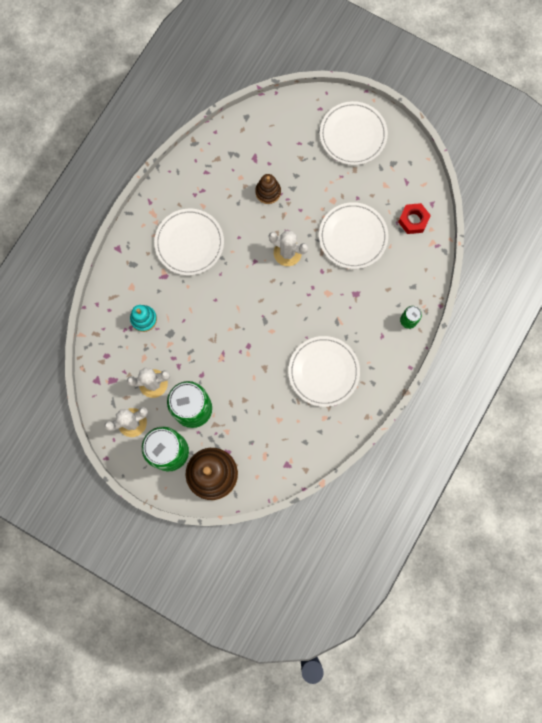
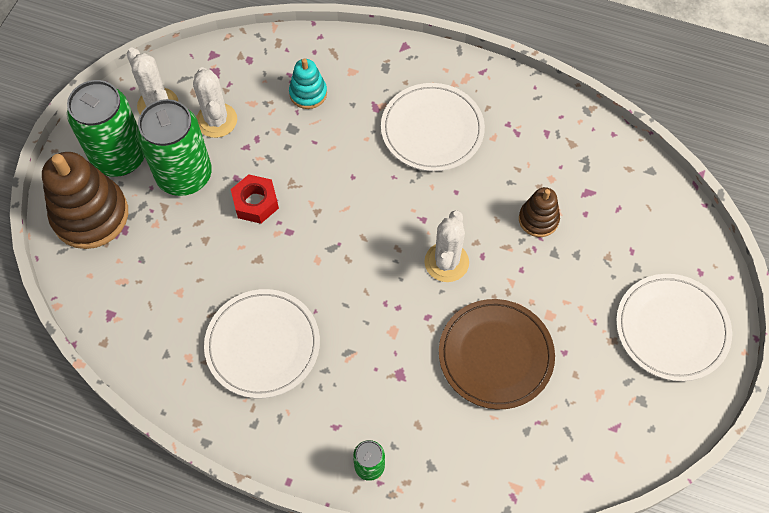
camera: 80 degrees right, 15 degrees down
(353, 237) = (495, 355): white plate -> brown plate
(413, 220) = (548, 449): red nut -> red nut (256, 203)

